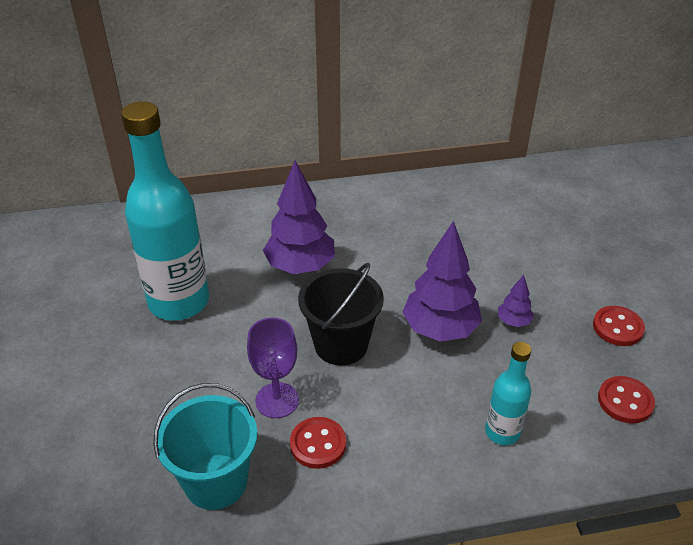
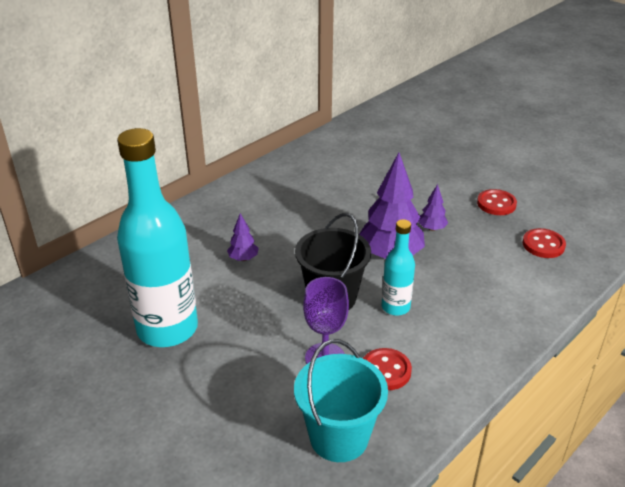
camera: 35 degrees left, 5 degrees down
(300, 267) = (243, 258): purple tree -> purple tree, size x0.47
(502, 432) = (494, 299): turquoise bottle -> turquoise bottle (395, 307)

